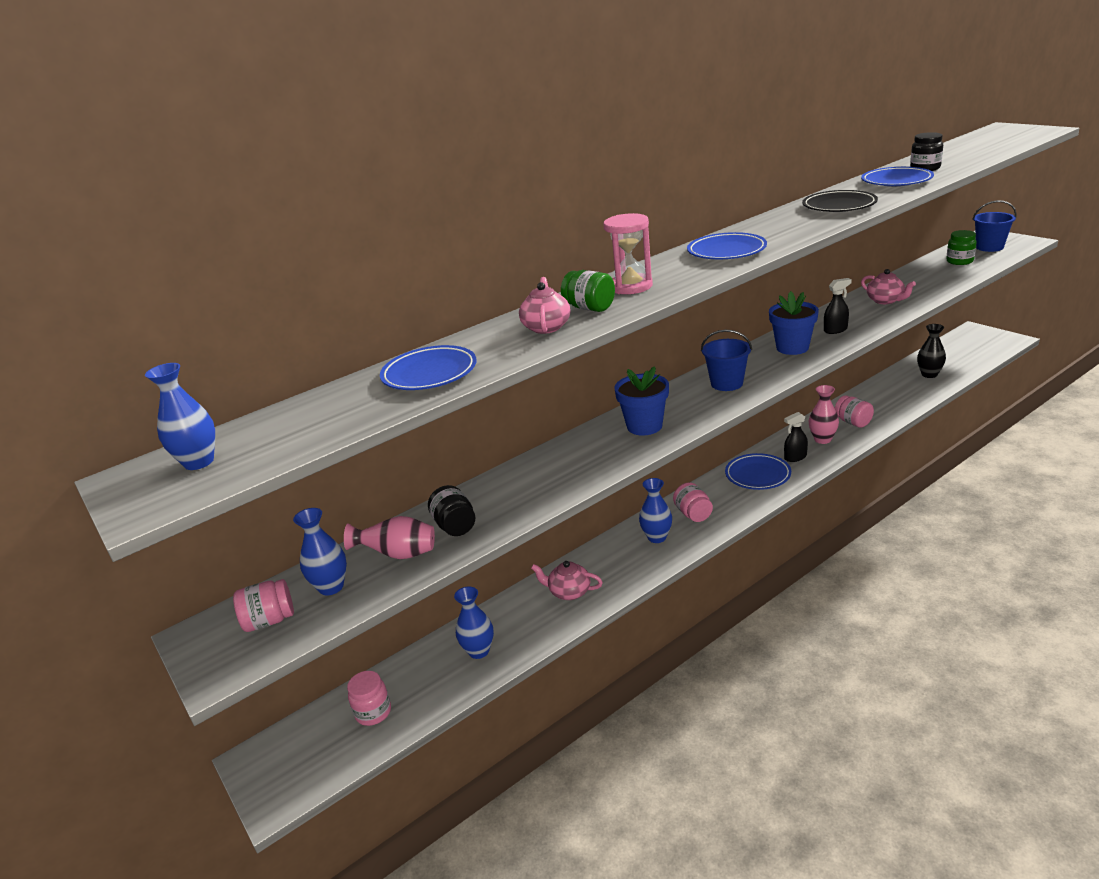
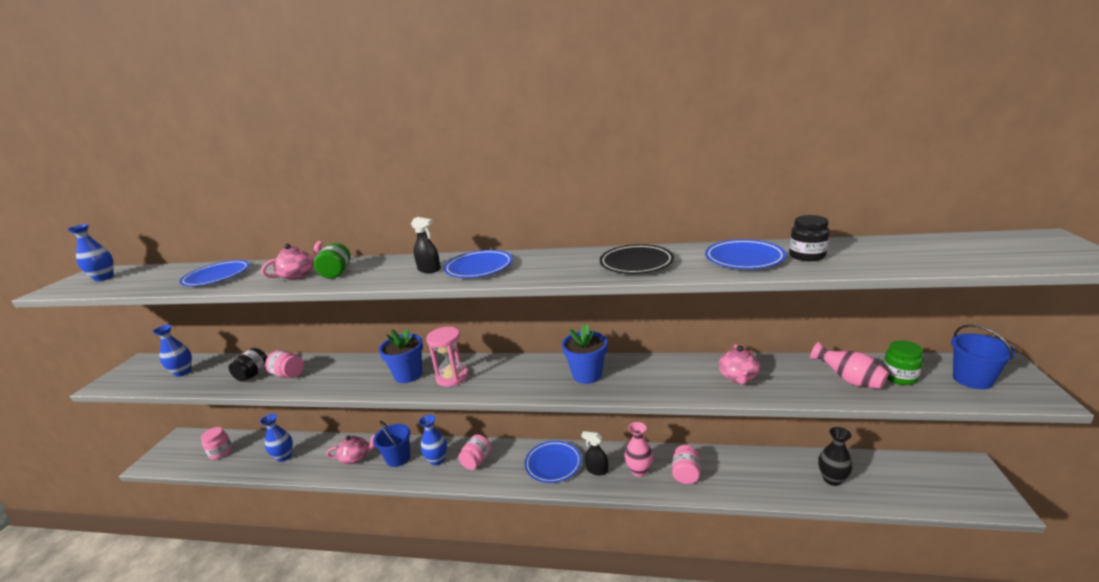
camera: 45 degrees right, 5 degrees down
(269, 621) = (150, 373): pink jar -> pink jar (288, 374)
(398, 554) = (218, 374): pink vase -> pink vase (849, 380)
(569, 592) = (356, 457): pink teapot -> pink teapot turned 105 degrees clockwise
(631, 286) = (384, 268): pink hourglass -> pink hourglass (452, 377)
(726, 383) = (498, 375): blue bucket -> blue bucket (398, 458)
(835, 330) = (644, 379): black spray bottle -> black spray bottle (429, 269)

